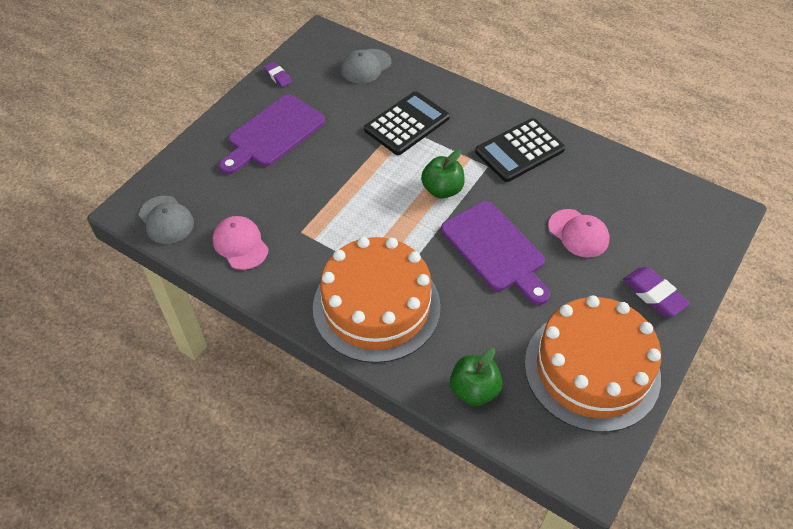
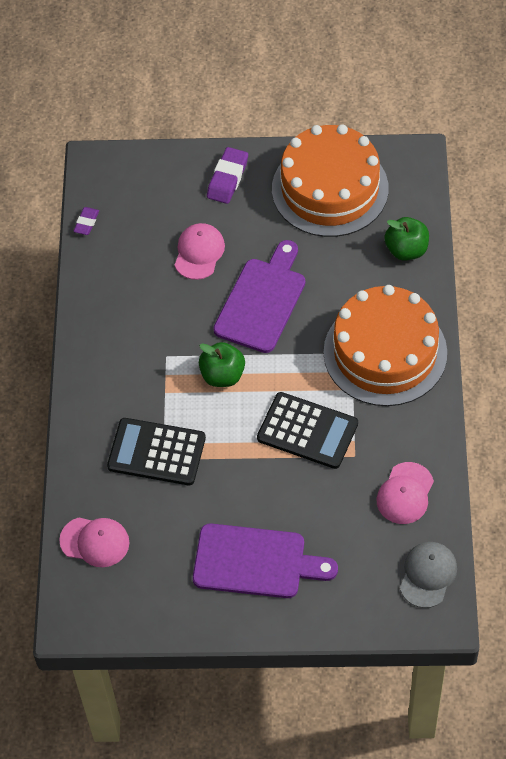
camera: 120 degrees left, 5 degrees up
(278, 77) = (170, 617): purple eraser -> purple eraser (86, 223)
(366, 66) = (95, 542): grey cap -> pink cap
(519, 151) = (127, 340): black calculator -> black calculator (307, 431)

